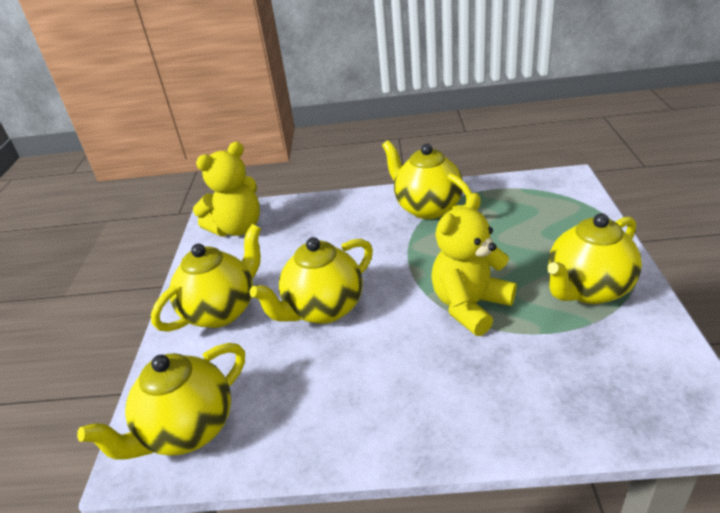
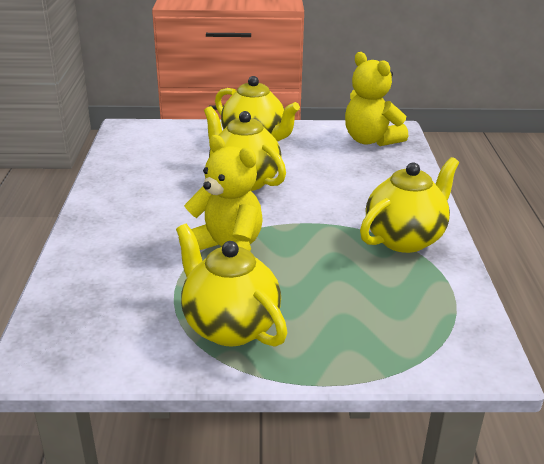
camera: 85 degrees right, 5 degrees down
(188, 430) = (141, 140): yellow teapot -> none

